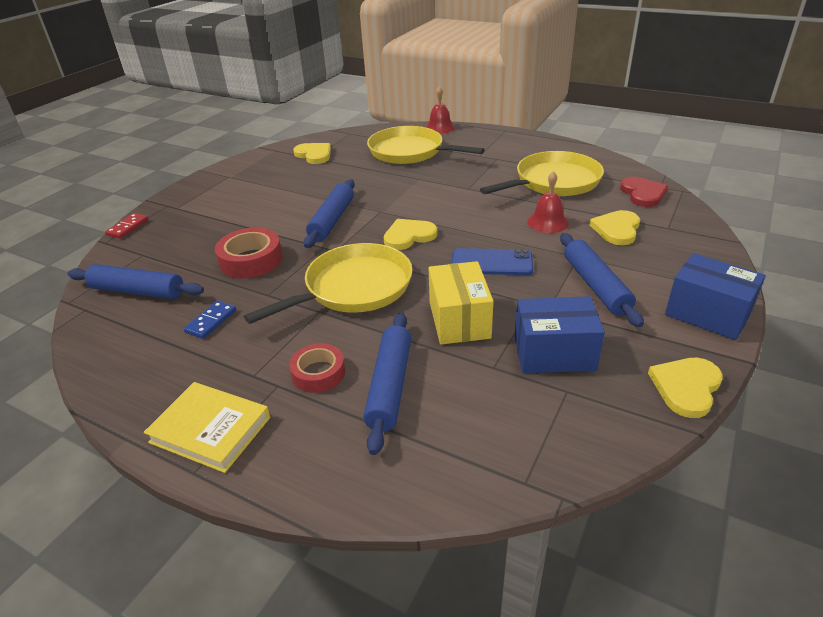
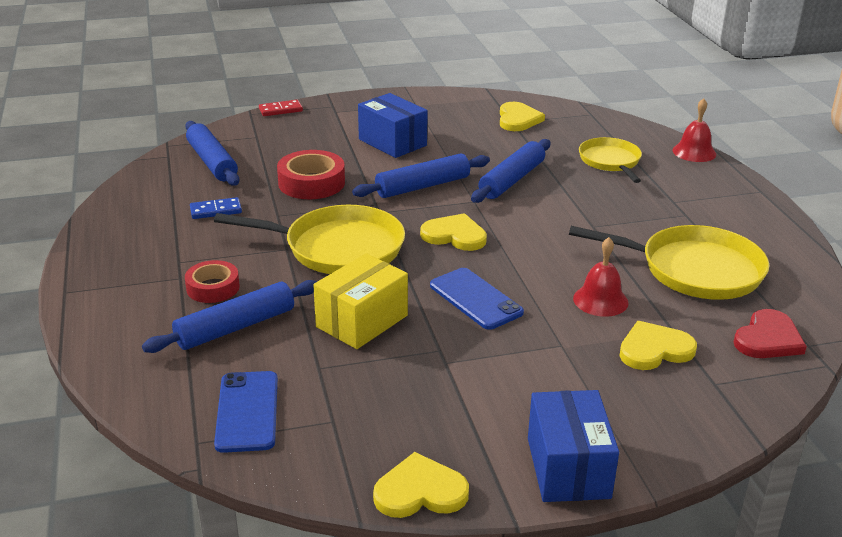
camera: 45 degrees right, 5 degrees down
(210, 430) = (107, 276): yellow book -> none
(409, 152) = (610, 161): yellow pan -> yellow pan, size x0.62
(511, 432) = (247, 411): none -> blue phone
(554, 353) = (378, 393): blue box -> blue box (392, 142)
(595, 286) = (520, 376): blue rolling pin -> blue rolling pin (511, 180)

